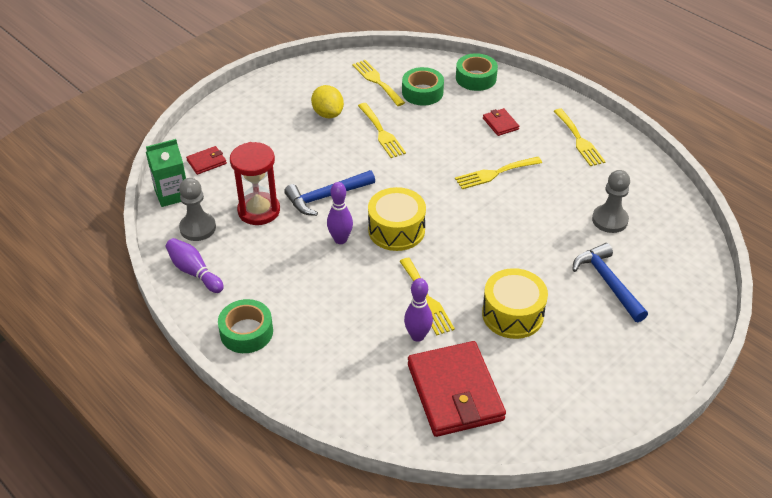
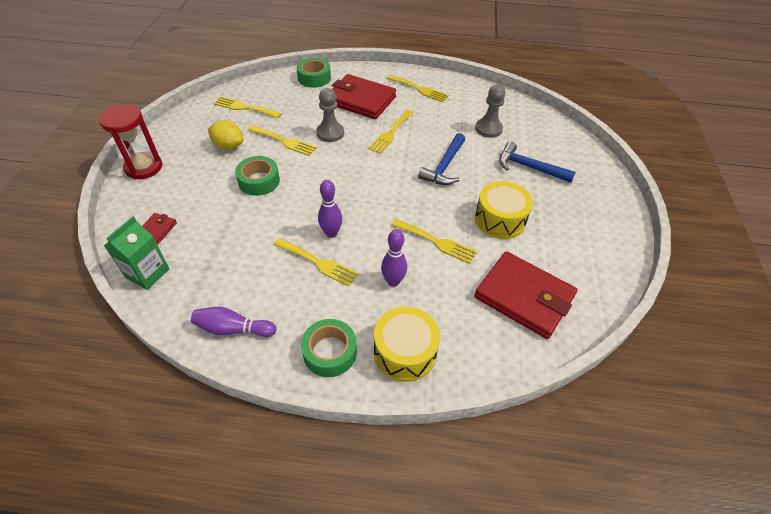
camera: 40 degrees left, 5 degrees up
(198, 228) = (200, 289): grey pawn -> grey pawn (330, 133)
(259, 210) = (242, 246): red hourglass -> red hourglass (144, 167)
(305, 258) = (318, 263): none -> yellow fork
(326, 197) = (288, 207): blue hammer -> blue hammer (444, 166)
(396, 230) = (365, 204): yellow drum -> yellow drum (405, 352)
(417, 336) = (458, 272): purple bowling pin -> purple bowling pin (393, 281)
(422, 92) = (286, 102): green tape -> green tape (259, 181)
(500, 124) = (361, 100): red wallet -> red wallet, size x2.29

